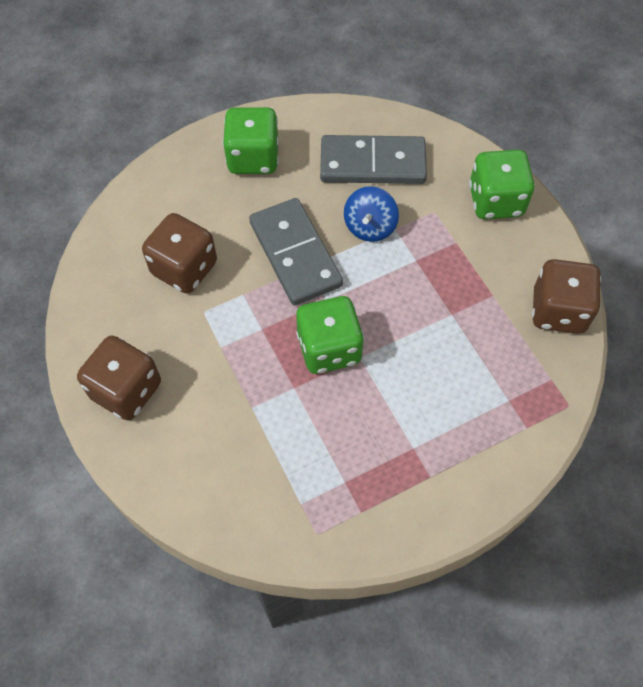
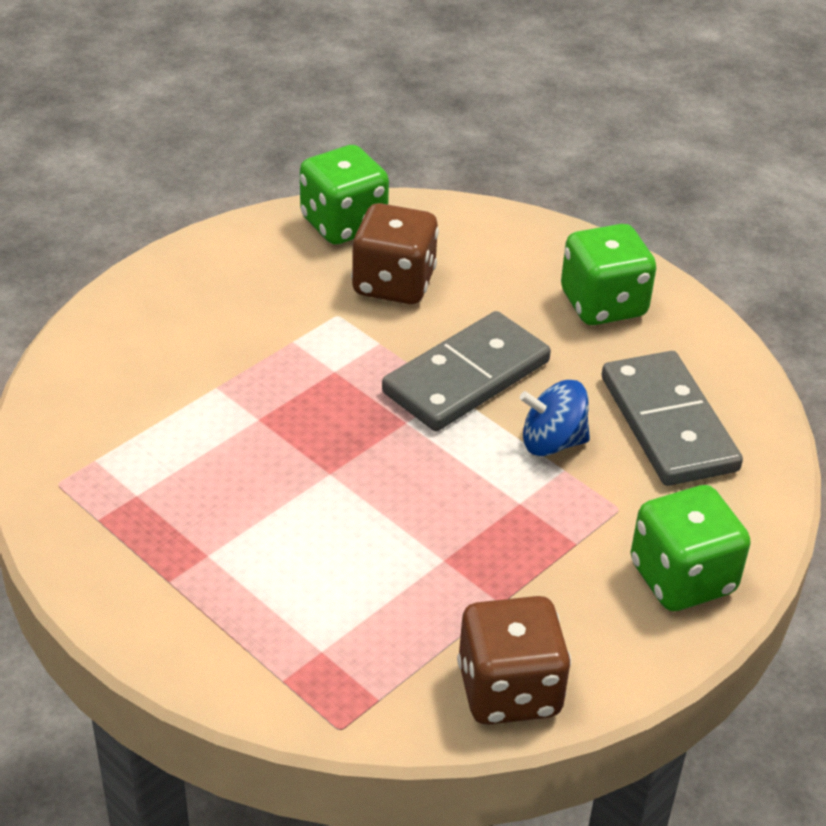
camera: 70 degrees right, 20 degrees down
(126, 390) = (202, 278): brown dice -> none
(329, 348) = (331, 440): green dice -> green dice (343, 224)

